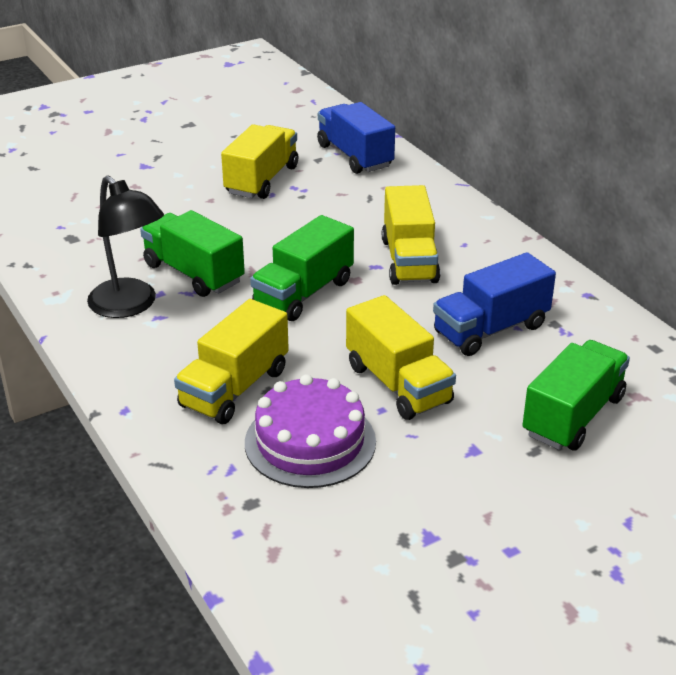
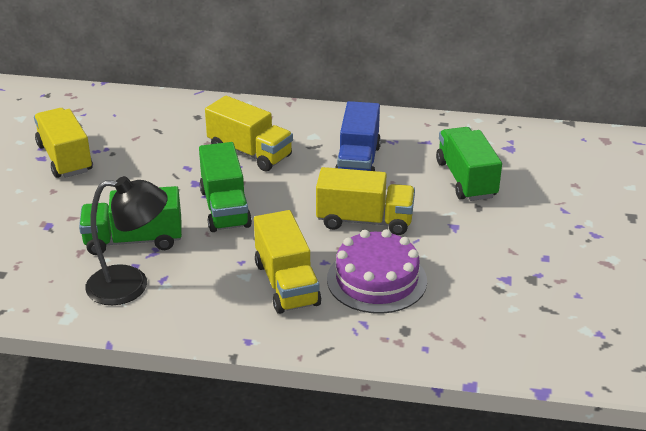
camera: 50 degrees left, 0 degrees up
(355, 156) = (100, 110): blue truck -> none

